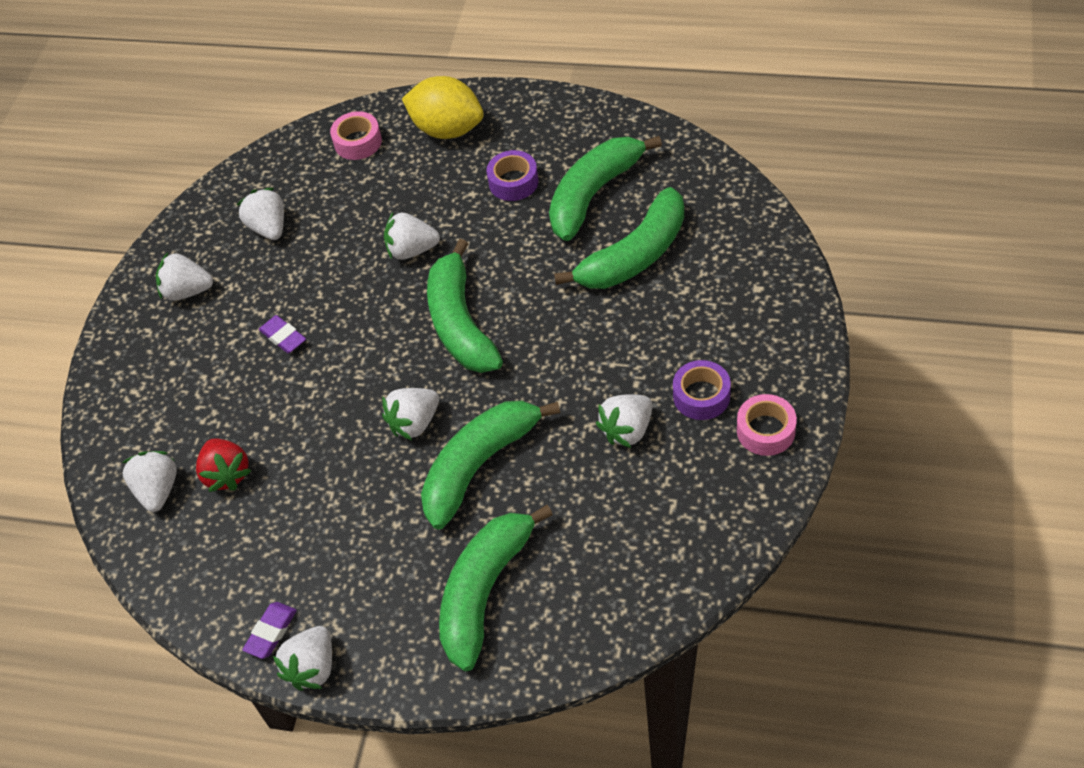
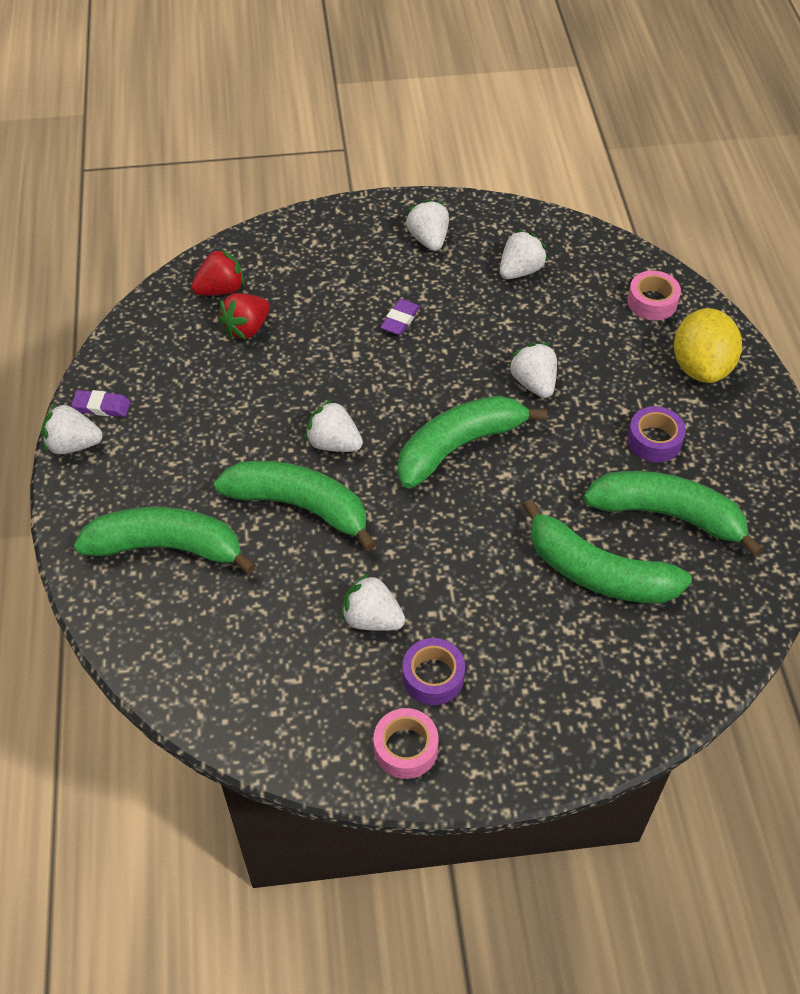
camera: 65 degrees right, 0 degrees up
(158, 490) = (221, 290): white strawberry -> red strawberry

